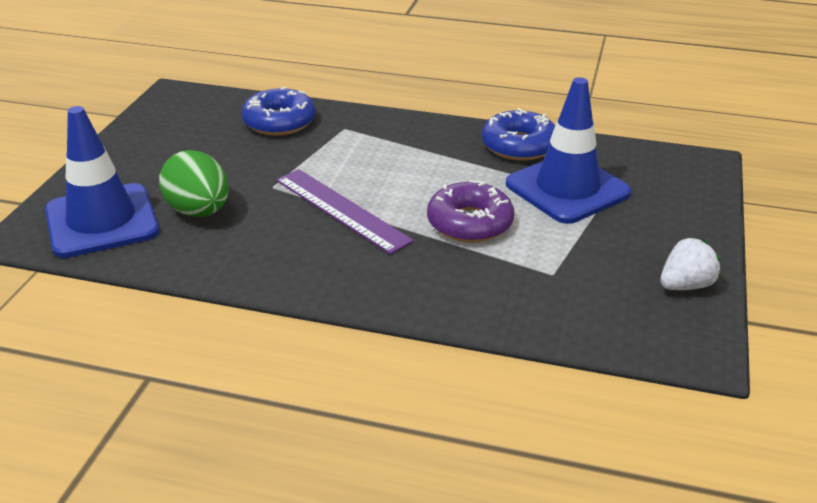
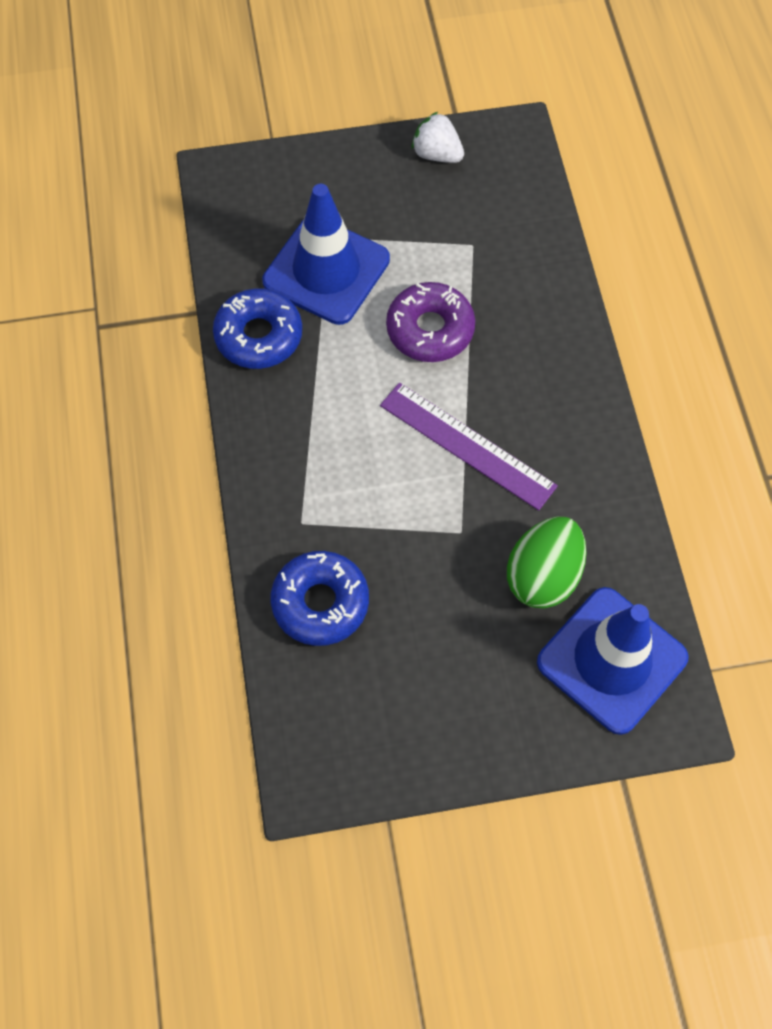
camera: 115 degrees left, 30 degrees up
(342, 210) = (467, 445): purple ruler -> purple ruler turned 75 degrees counterclockwise

